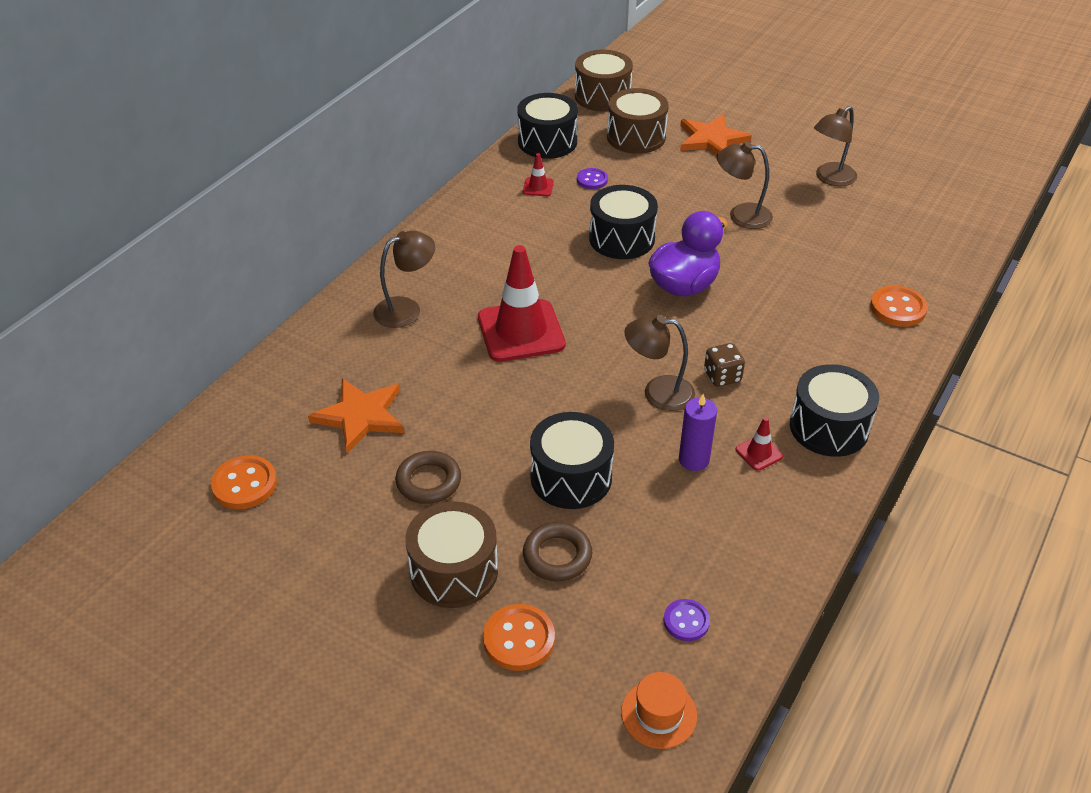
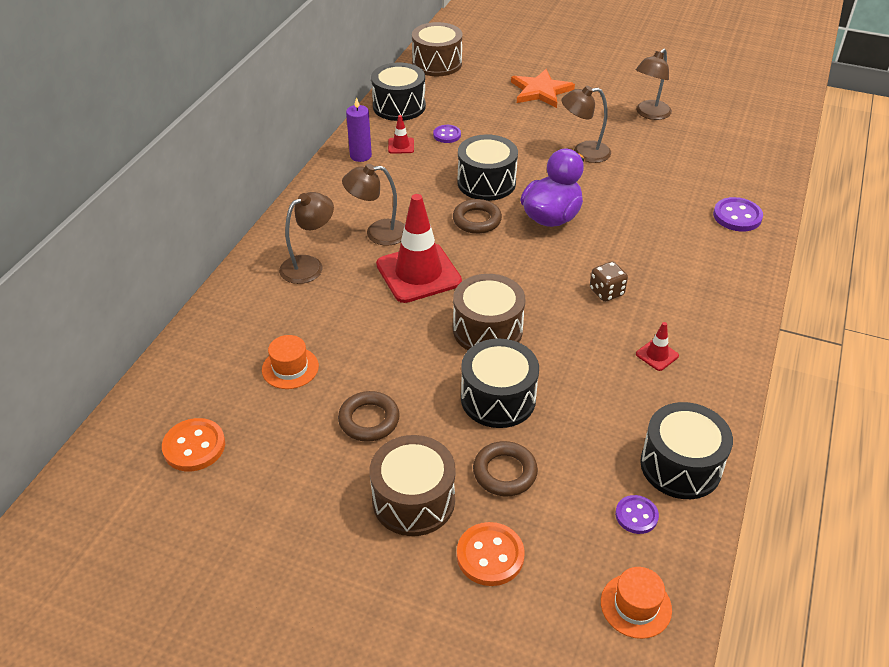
camera: 10 degrees left, 0 degrees up
(360, 416) = (290, 368): orange star -> orange hat
(600, 280) = (477, 220): none -> brown ring
(636, 137) = (475, 95): brown drum -> brown drum (487, 330)
(658, 392) = (554, 313): brown lamp -> brown lamp (377, 233)
(694, 460) = (602, 368): purple candle -> purple candle (360, 156)
(829, 427) = (710, 325): black drum -> black drum (680, 466)
(898, 308) = (737, 216): orange button -> purple button

